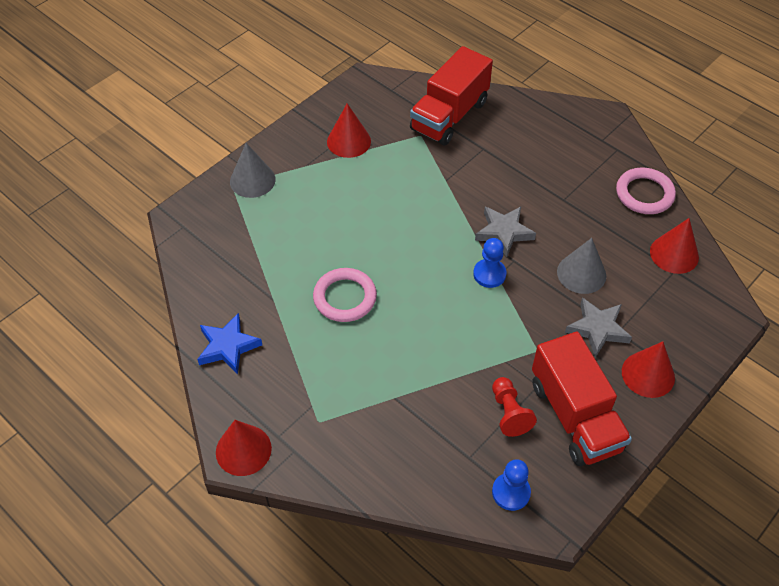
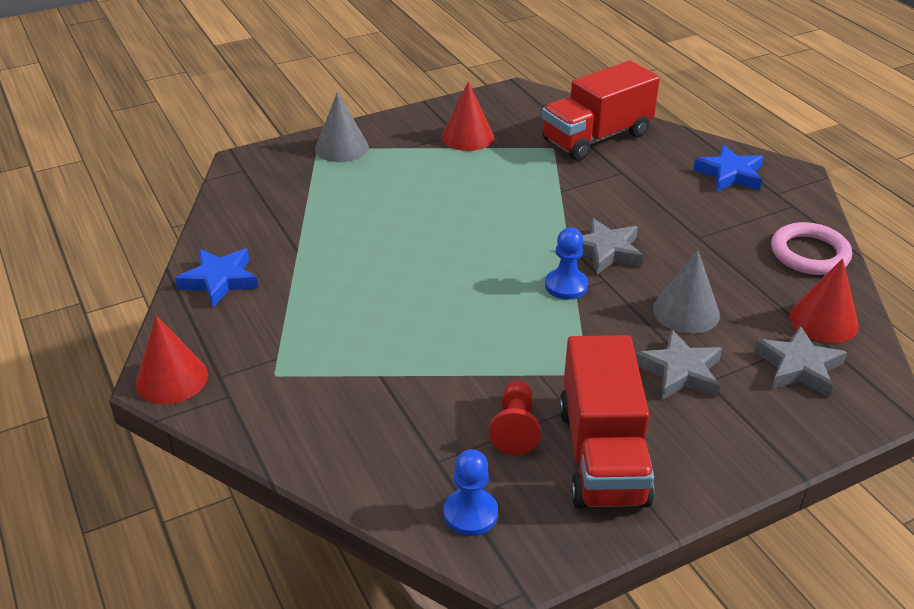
camera: 20 degrees right, 15 degrees down
(345, 297) = (379, 268): pink ring -> none
(562, 129) = (730, 174): none -> blue star
(648, 374) = (727, 436): red cone -> none
(672, 300) = (798, 367): none -> grey star

